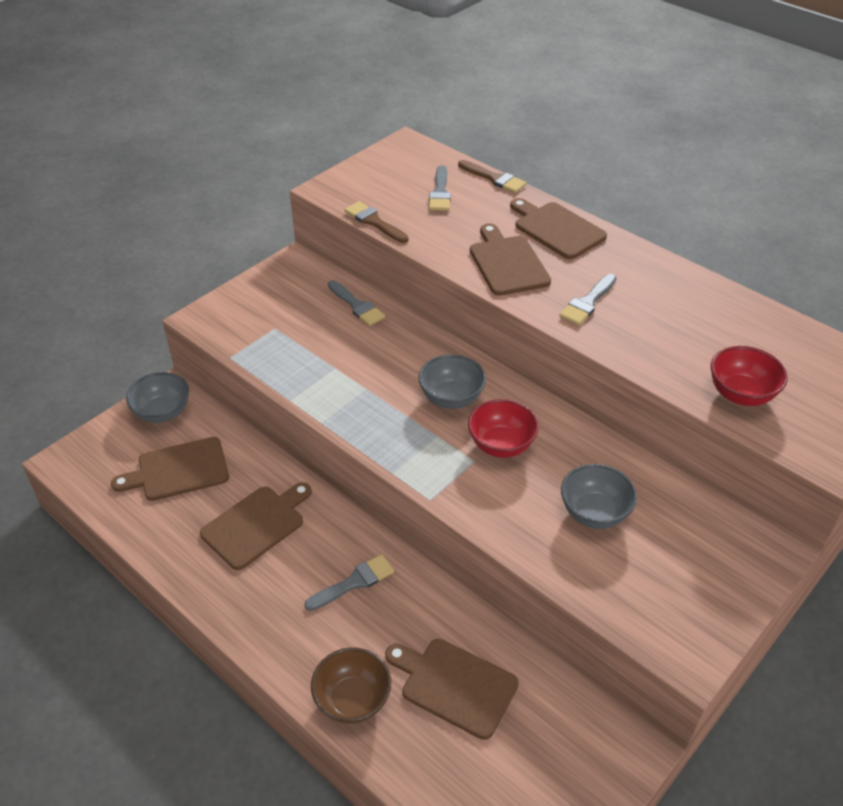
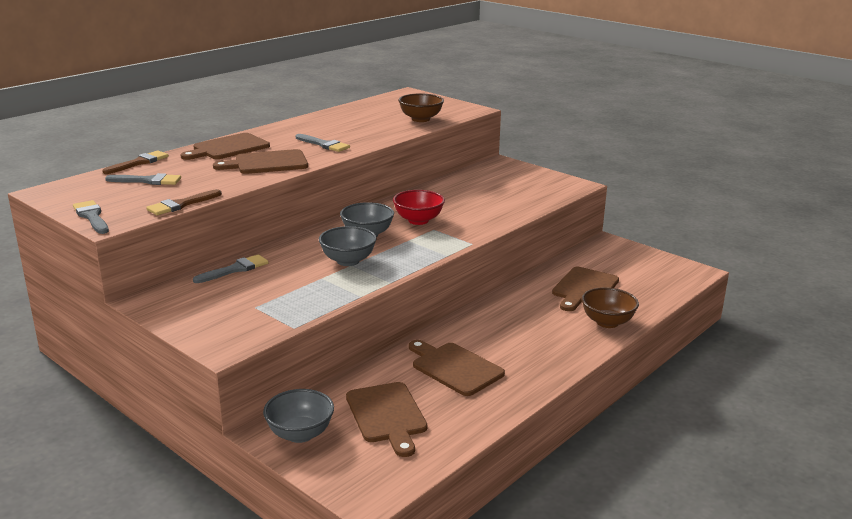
camera: 90 degrees left, 20 degrees down
(354, 582) = (508, 323): grey brush -> grey brush (92, 217)
(594, 513) = (478, 198): grey bowl -> grey bowl (348, 261)
(740, 394) = (420, 119): red bowl -> brown bowl

